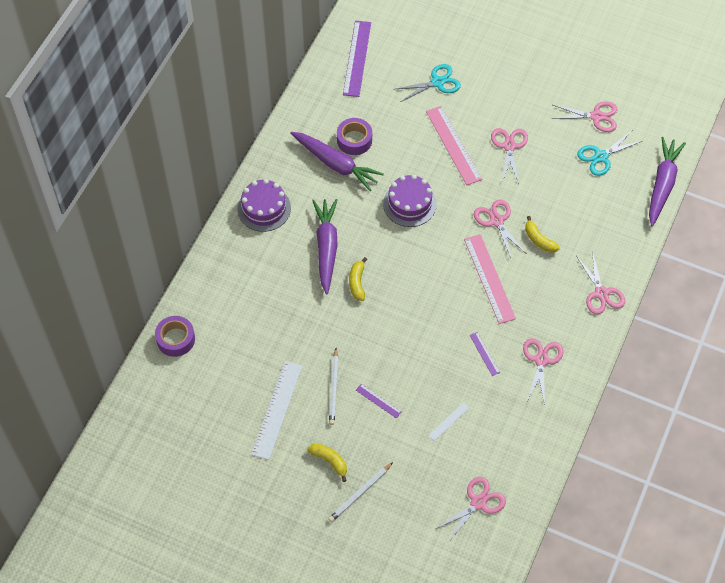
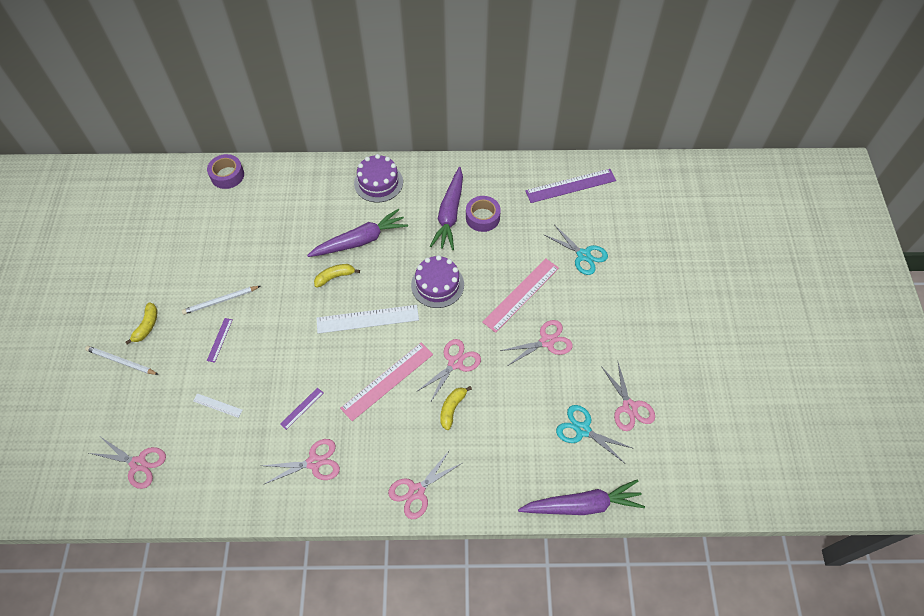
camera: 65 degrees right, 0 degrees up
(277, 409) = (185, 268): white ruler -> white ruler (367, 319)

